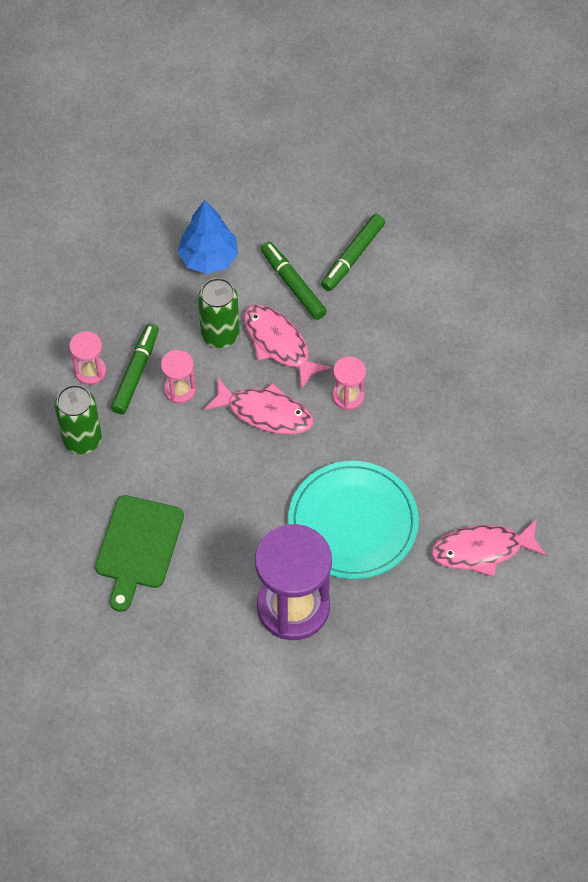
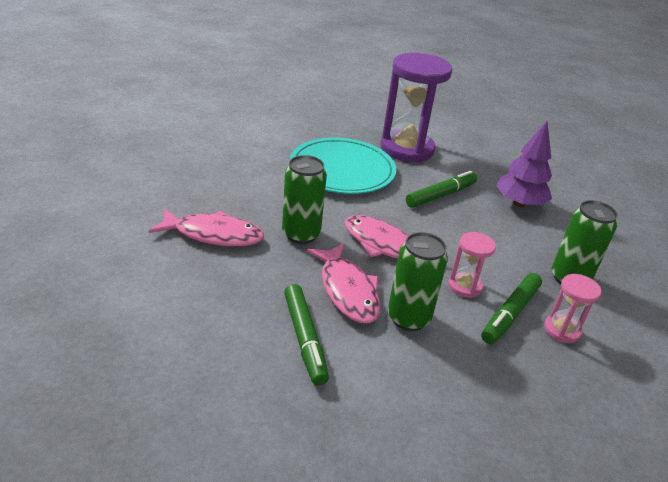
camera: 165 degrees left, 25 degrees down
(138, 546) = (519, 203): green cutting board -> purple tree
(209, 258) = (397, 403): blue tree -> none
(348, 396) = (301, 234): pink hourglass -> green can
(353, 257) = (216, 344): green marker -> green marker (440, 195)
(482, 550) = (257, 135): pink fish -> pink fish (213, 235)

